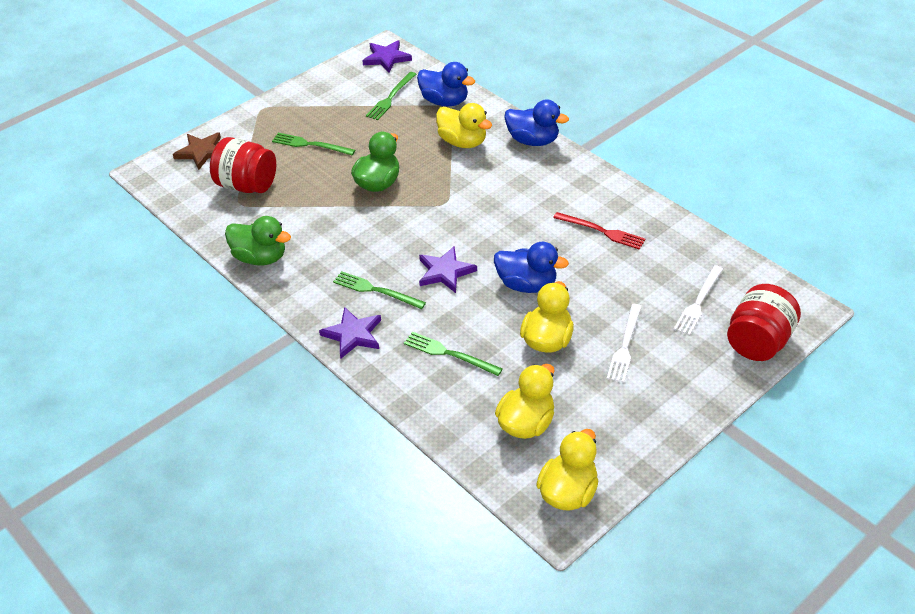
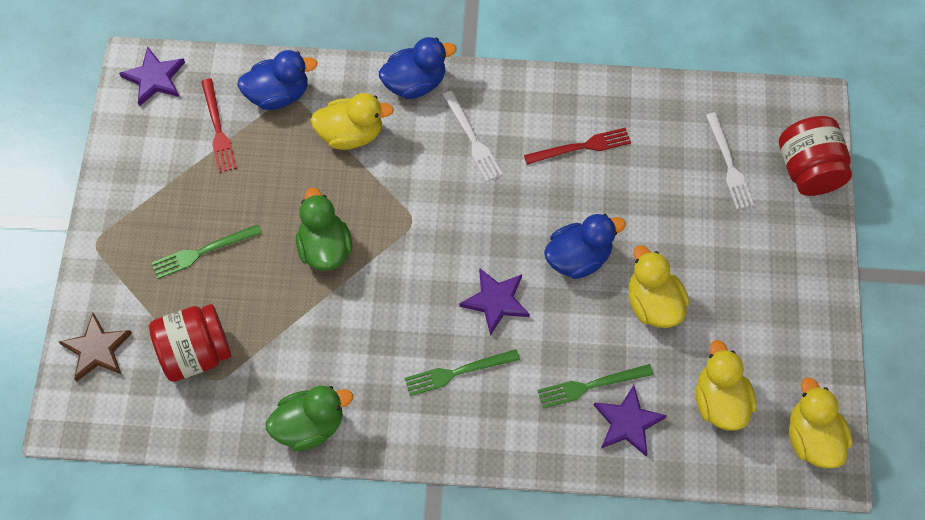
camera: 45 degrees left, 20 degrees up
(353, 335) = (490, 436): purple star -> purple star (627, 422)
(391, 97) = (218, 129): green fork -> red fork
(625, 345) = (717, 257): white fork -> white fork (472, 139)

